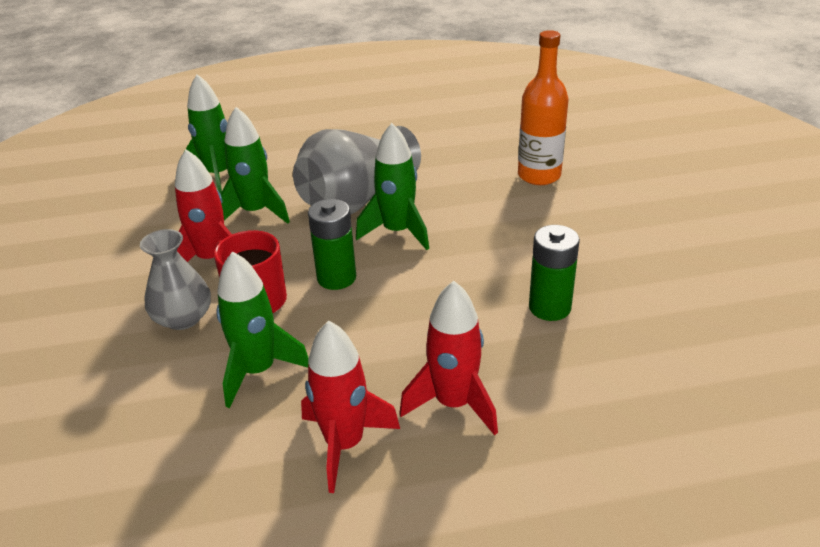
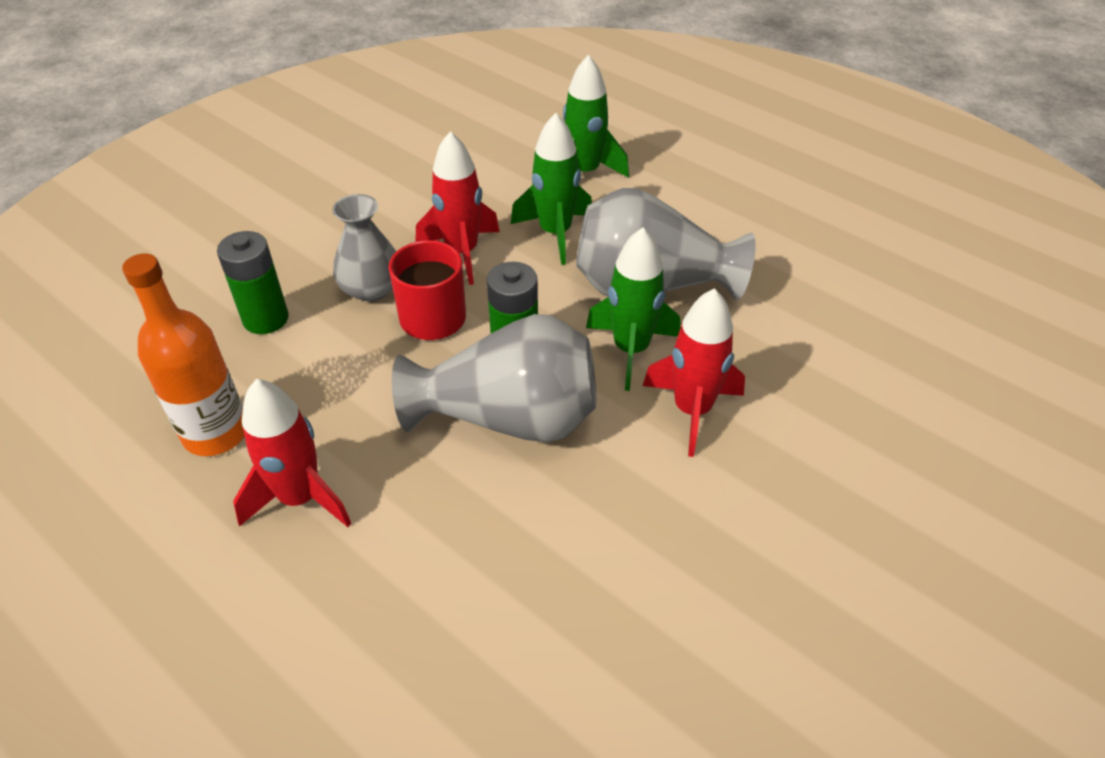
camera: 50 degrees right, 10 degrees up
(258, 371) = (346, 380): green rocket -> none
(392, 307) = (509, 418): none -> grey vase
(453, 404) = (411, 550): red rocket -> red rocket (692, 410)
(539, 175) = (871, 407): orange bottle -> orange bottle (216, 433)
(549, 307) = (629, 552): green battery -> green battery (266, 319)

